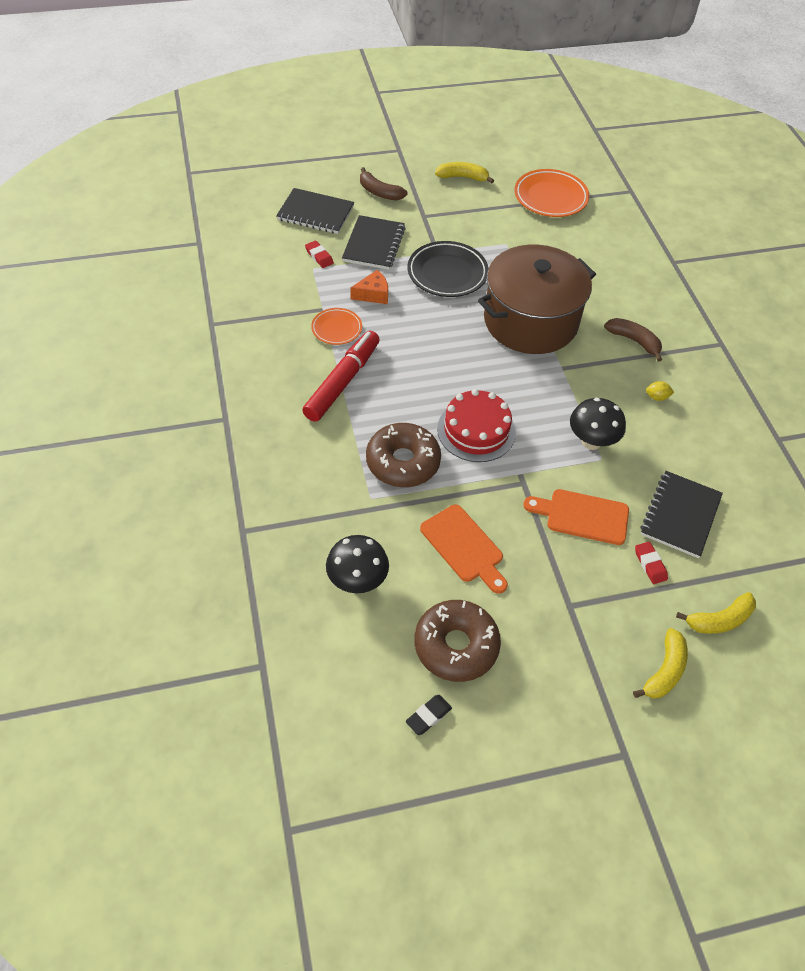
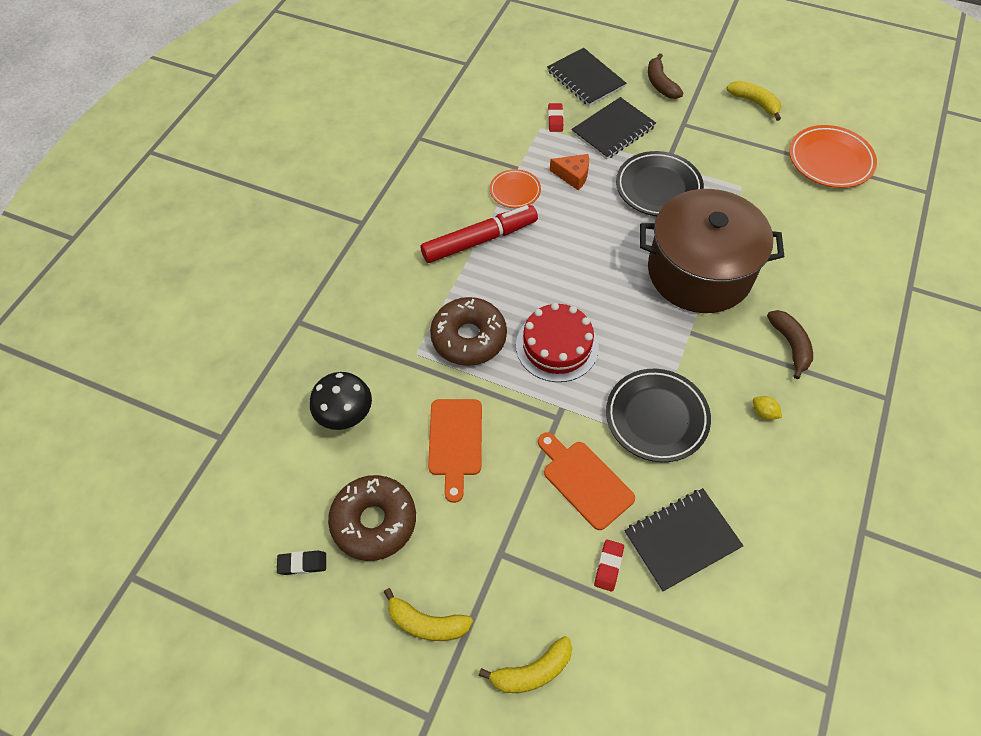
camera: 40 degrees right, 5 degrees up
(591, 441) = (656, 417): black mushroom -> black plate
(719, 620) = (629, 663): yellow banana -> yellow banana (427, 623)

